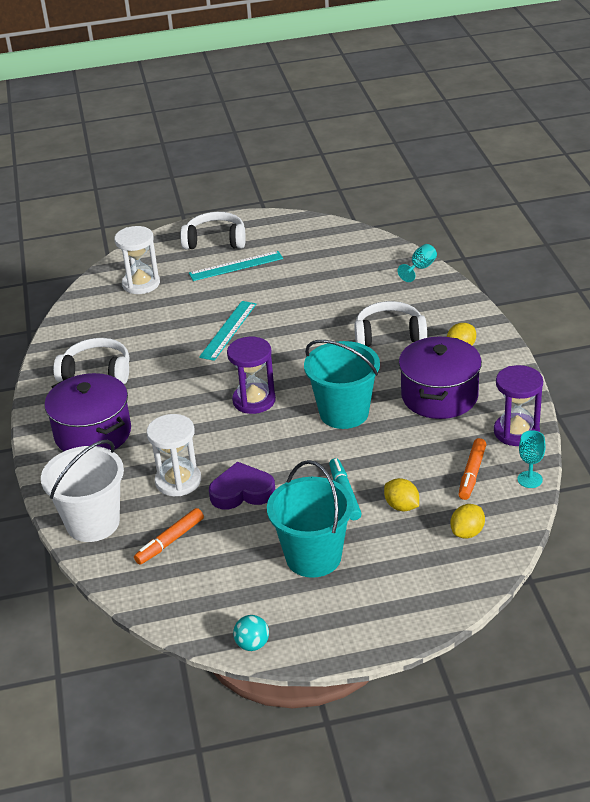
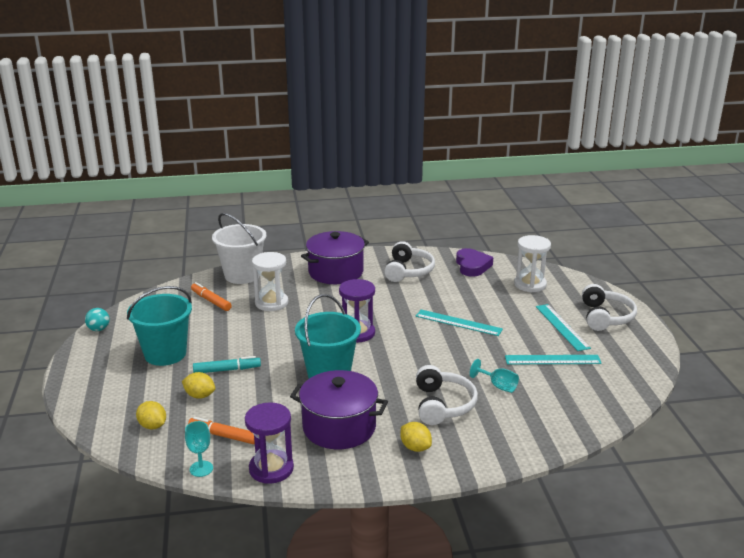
camera: 90 degrees right, 10 degrees down
(242, 492) = (249, 327): purple heart -> purple heart (472, 266)
(300, 273) = (552, 360): none -> turquoise ruler
(401, 506) = (199, 396): yellow lemon -> yellow lemon turned 60 degrees clockwise
(420, 268) = (566, 433): turquoise goblet -> turquoise goblet (498, 386)

